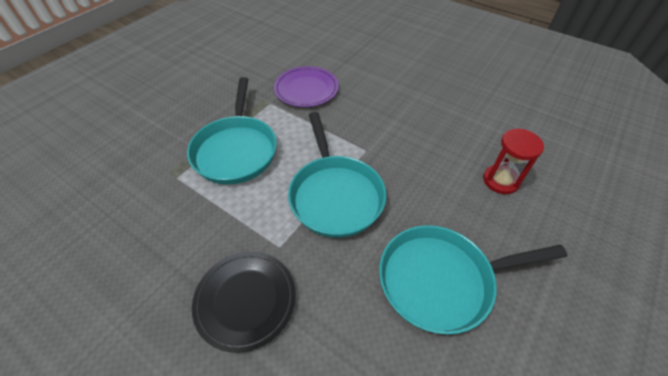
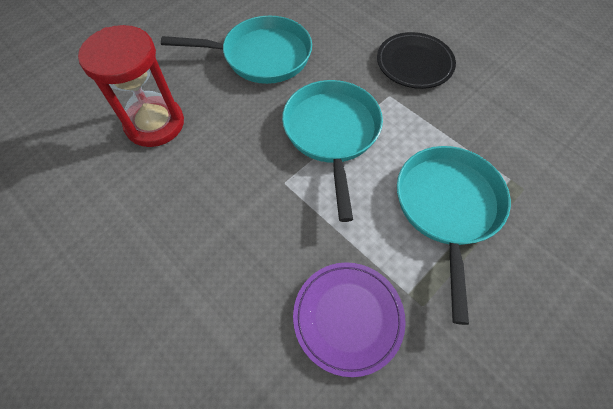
camera: 170 degrees left, 10 degrees up
(500, 180) = (155, 124): red hourglass -> red hourglass, size x1.57

